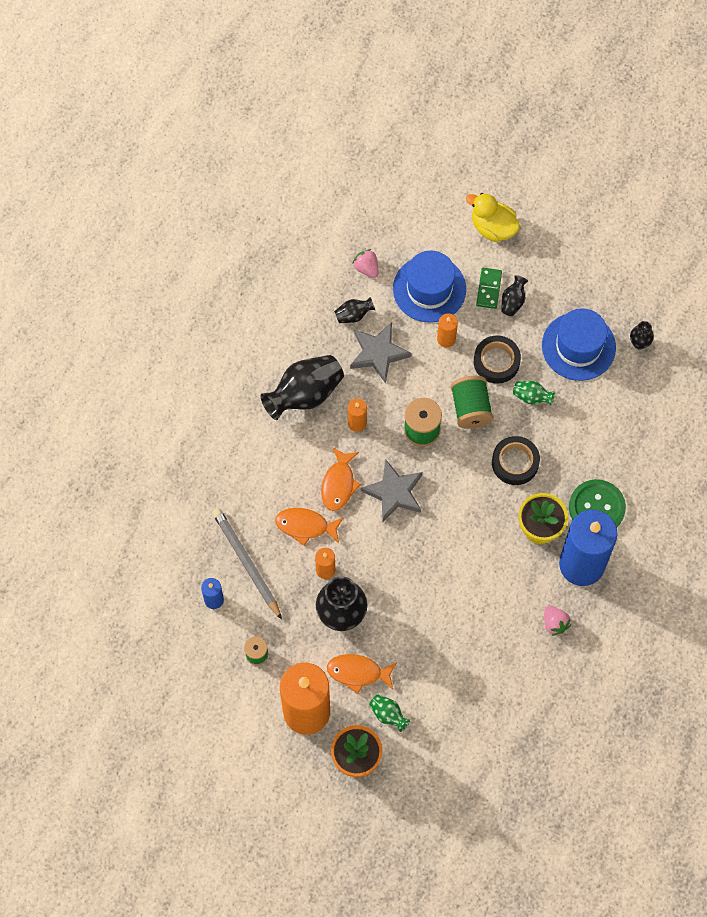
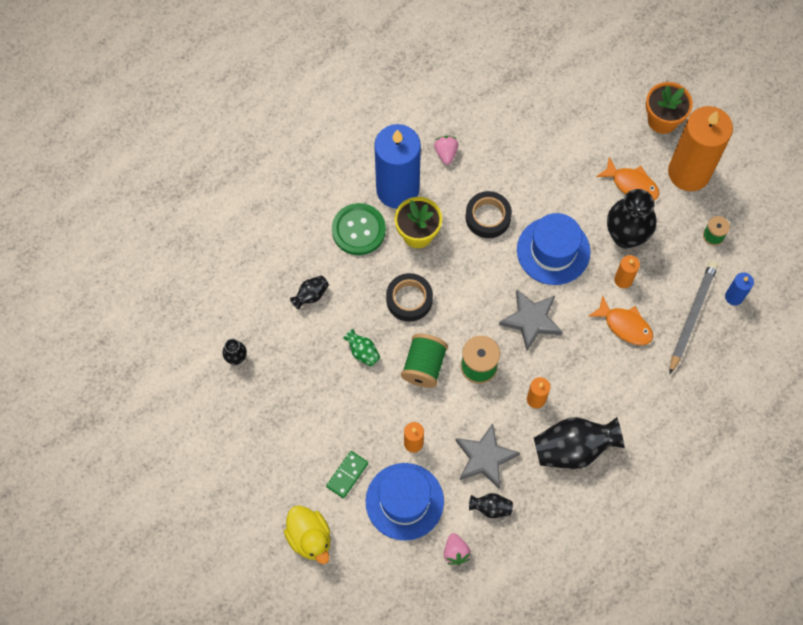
camera: 155 degrees left, 0 degrees up
(246, 562) = (692, 316): grey pencil -> grey pencil turned 150 degrees counterclockwise
(338, 484) = (578, 350): orange fish -> none
(388, 714) = (621, 142): green vase -> none
(496, 362) = (377, 399): black tape -> black tape (488, 217)
(513, 301) = (331, 452): black vase -> black vase (311, 295)
(578, 346) = (293, 380): blue hat -> blue hat (553, 251)

